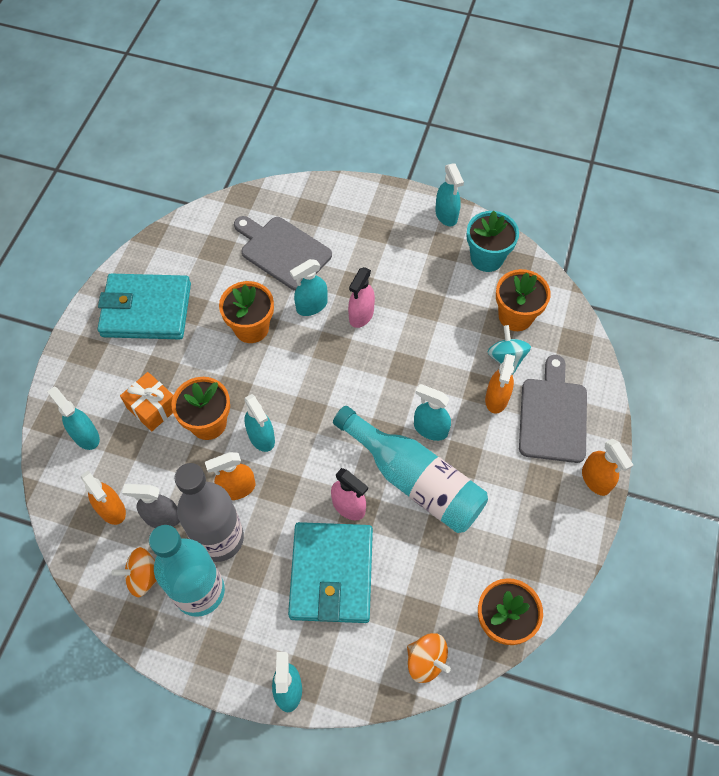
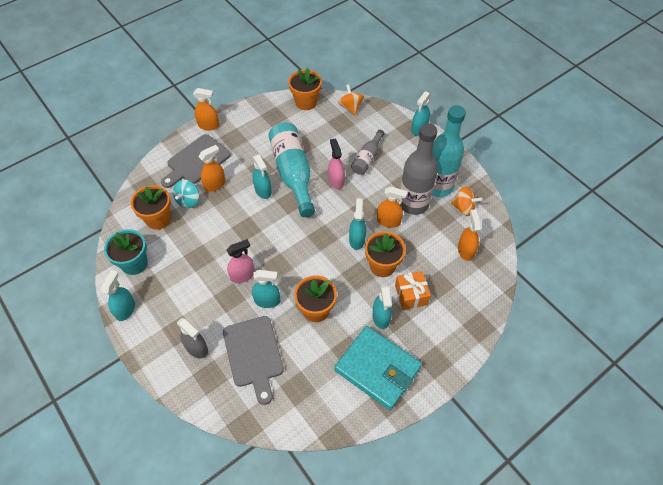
camera: 145 degrees left, 5 degrees down
(85, 436) = (462, 302): turquoise spray bottle -> turquoise spray bottle (381, 317)
(162, 517) = (438, 230): grey spray bottle -> grey spray bottle (197, 348)
(331, 574) = (367, 158): turquoise wallet -> grey bottle
(596, 480) = (209, 125): orange spray bottle -> orange spray bottle turned 90 degrees clockwise

